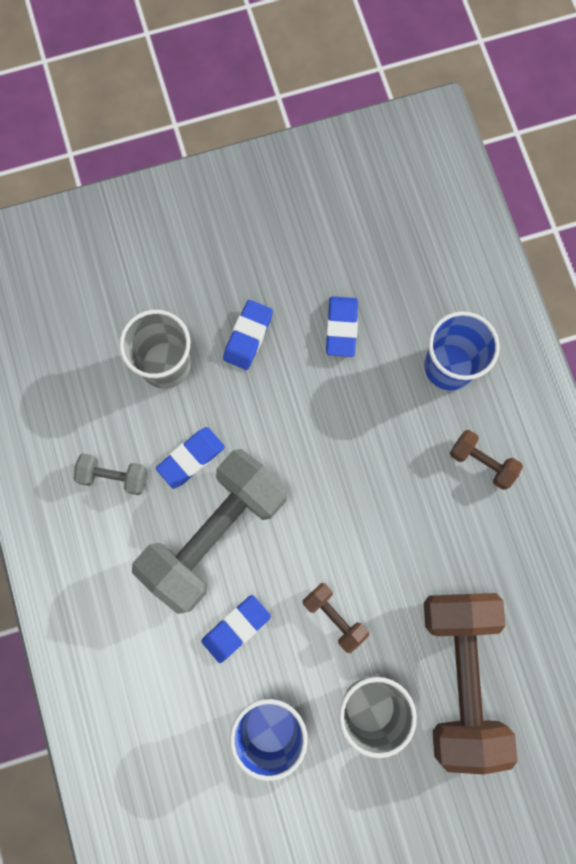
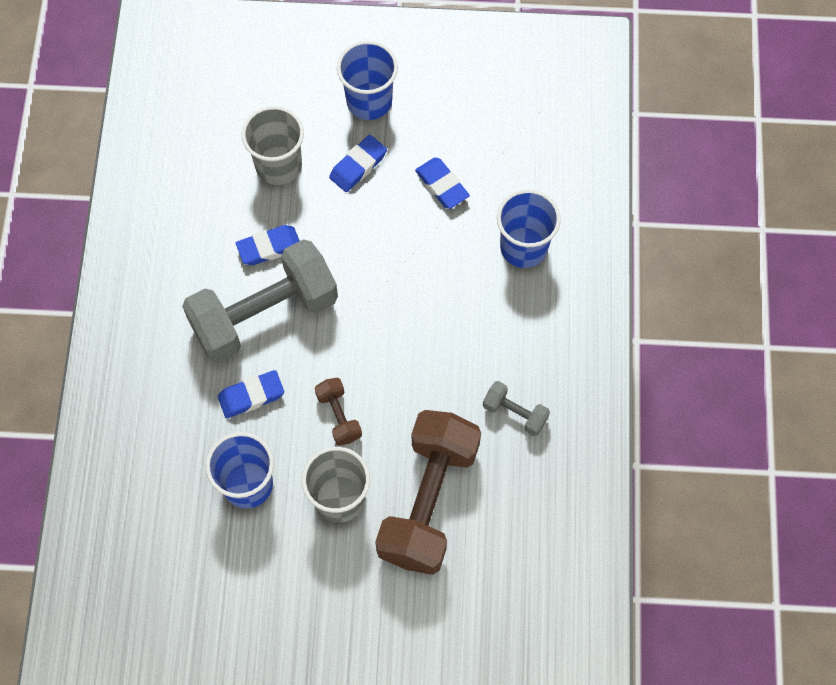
camera: 20 degrees right, 10 degrees down
(114, 476) = (198, 240): grey dumbbell -> grey dumbbell (515, 413)
(232, 261) = (369, 101): none -> blue cup
(341, 328) = (442, 185): blue eraser -> blue eraser turned 60 degrees counterclockwise
(482, 462) = (520, 335): brown dumbbell -> none

